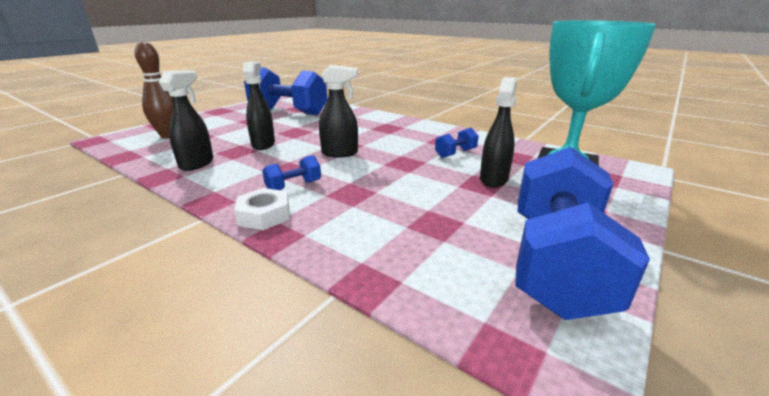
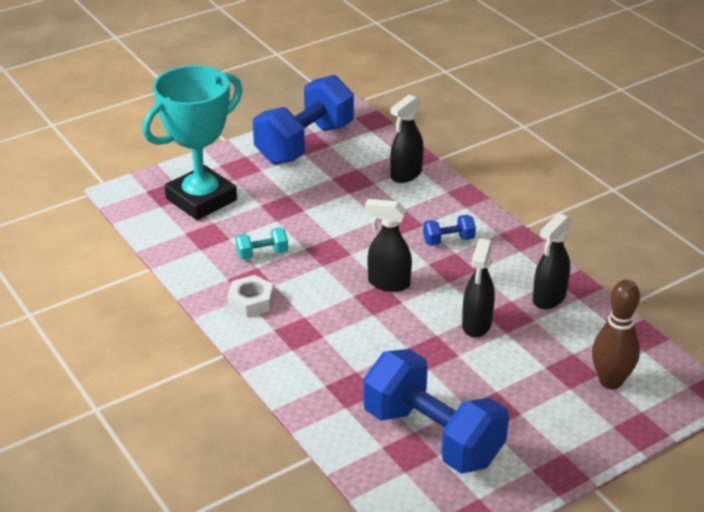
camera: 160 degrees left, 10 degrees up
(264, 215) = (475, 213): white nut -> white nut (251, 301)
(455, 153) = (262, 254): blue dumbbell -> turquoise dumbbell
(493, 179) = (265, 210): black spray bottle -> black spray bottle (405, 174)

